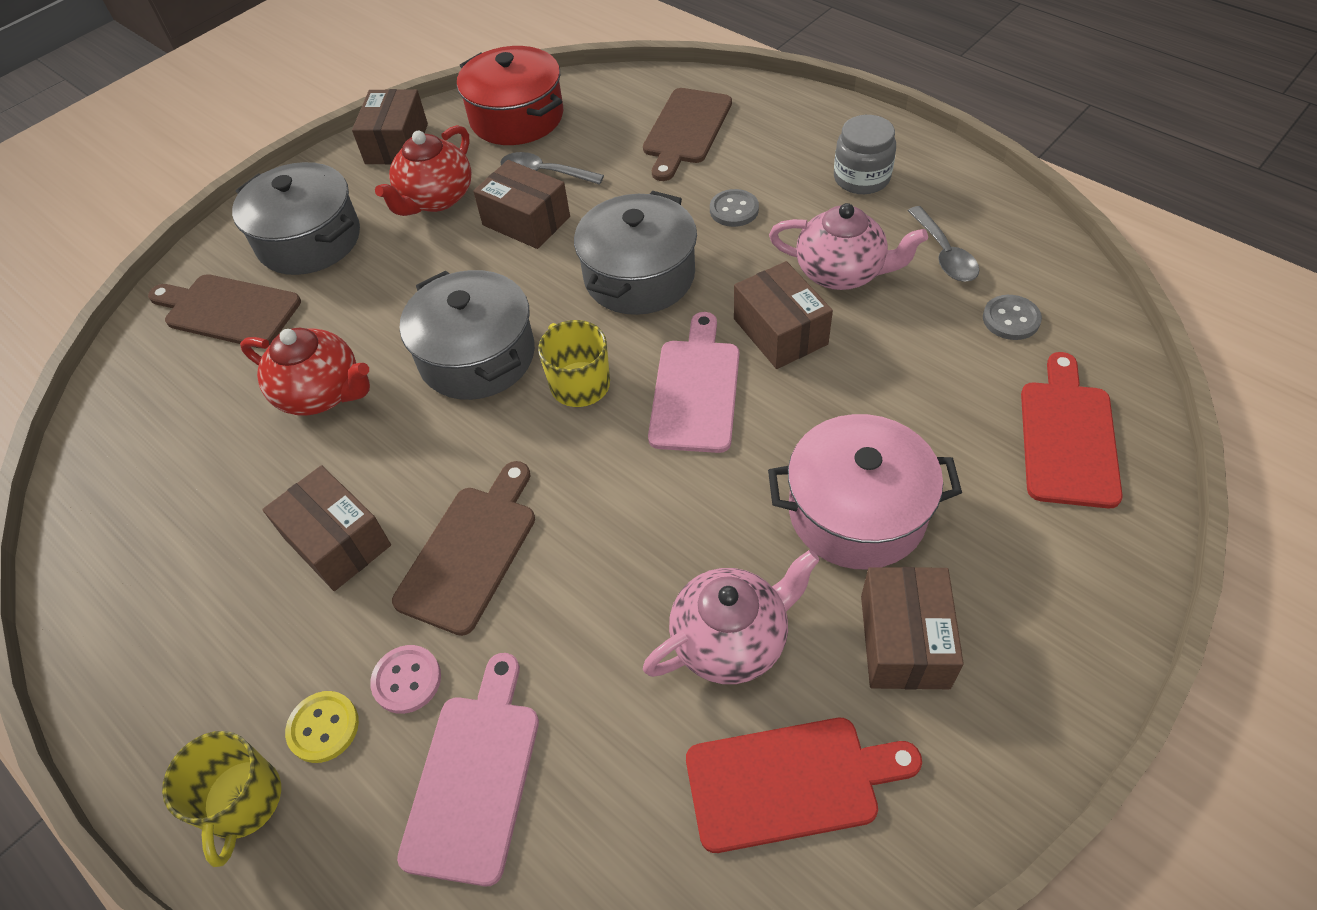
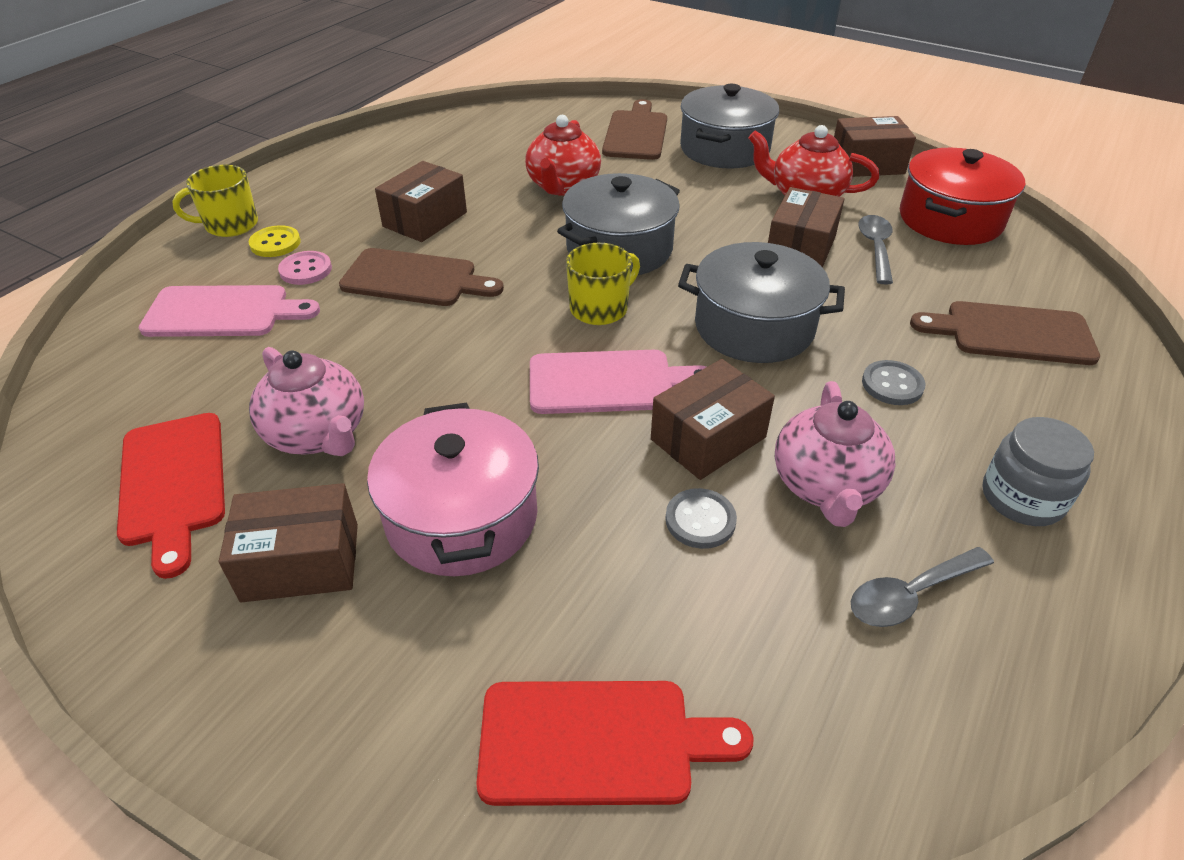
camera: 75 degrees right, 10 degrees down
(1011, 319) = (807, 677): grey button -> grey button (700, 520)

